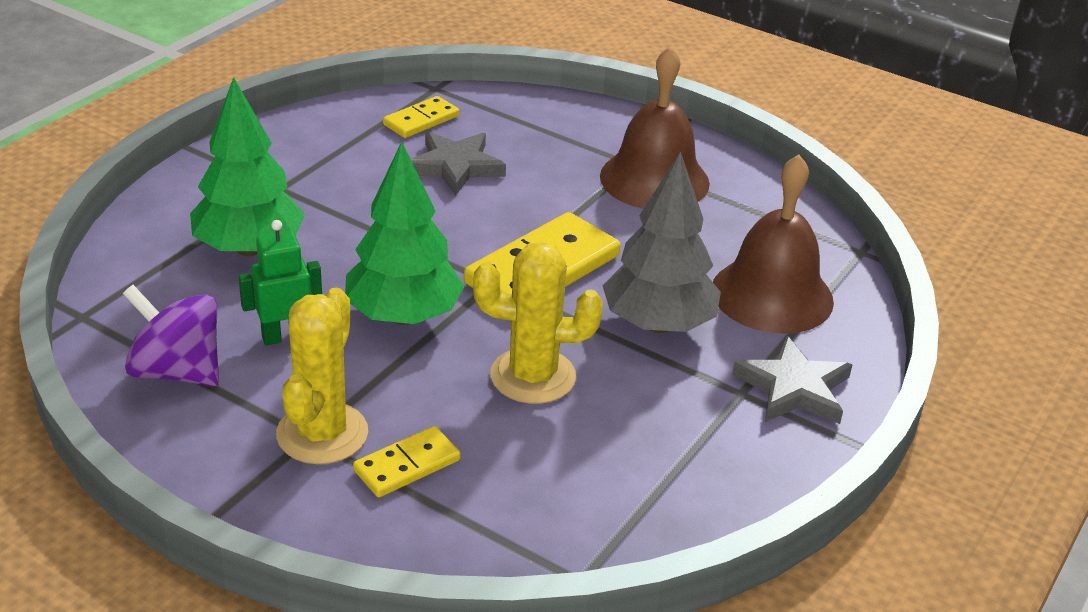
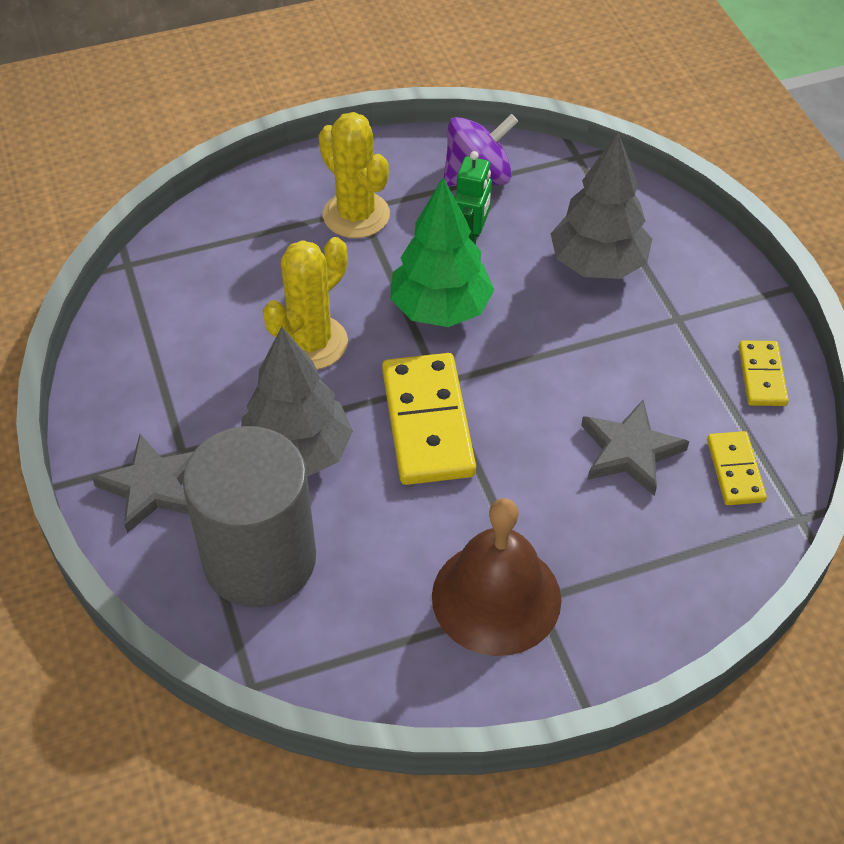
camera: 130 degrees right, 15 degrees up
(249, 248) = (597, 265): green tree -> grey tree
(407, 465) = (291, 238): yellow domino -> yellow domino (762, 376)
(772, 295) = (260, 560): brown bell -> grey cylinder

